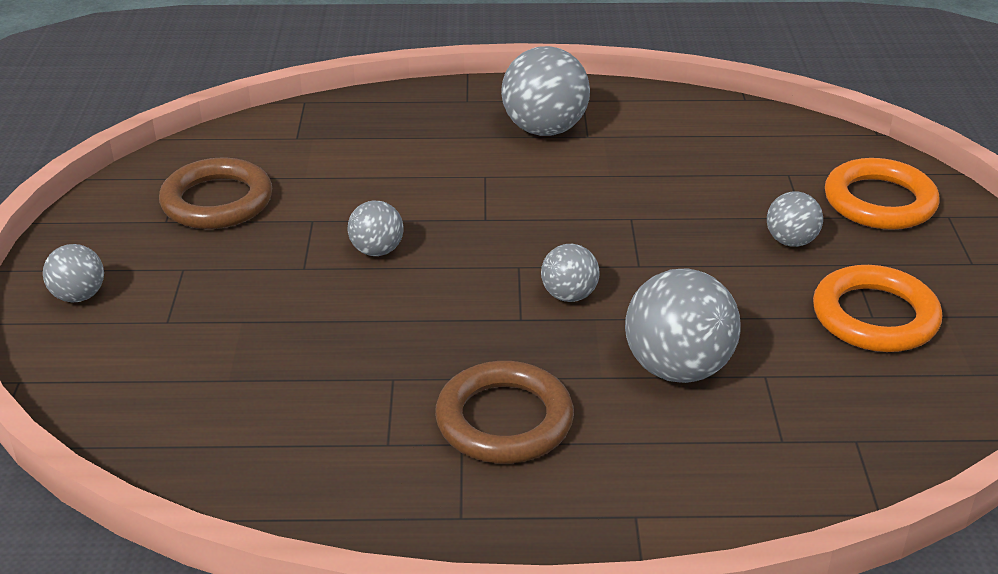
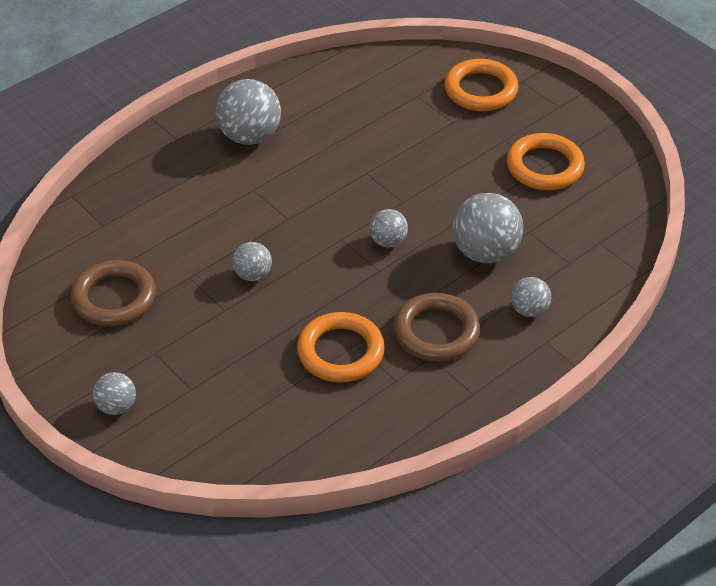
camera: 40 degrees left, 10 degrees up
(366, 376) = (340, 352): none -> orange ring
(791, 241) = (462, 142): grey ball -> grey ball (529, 310)

